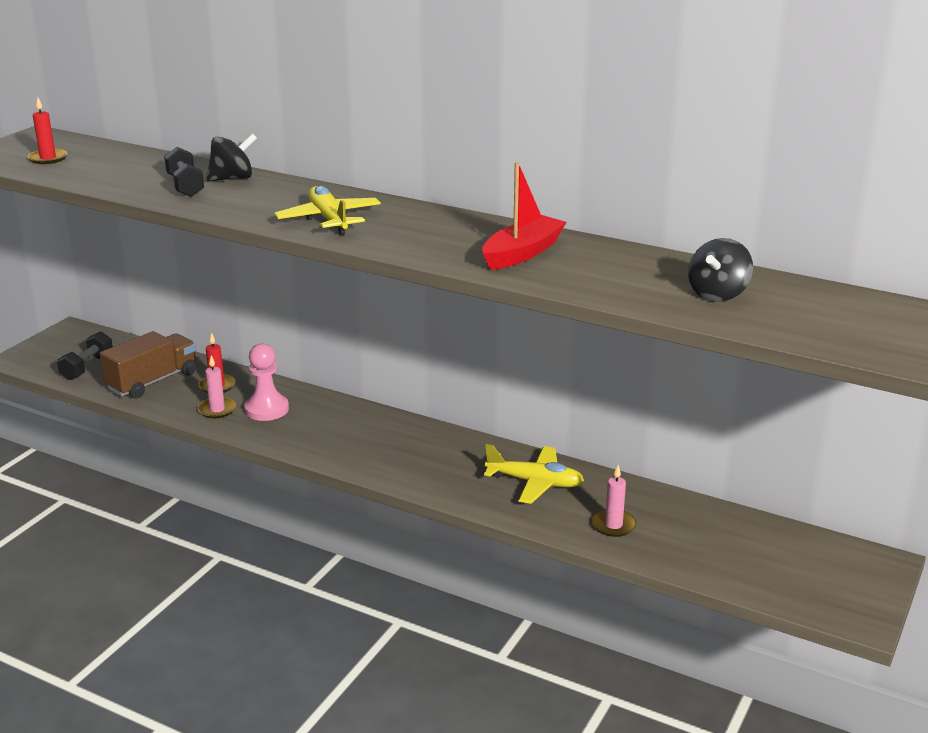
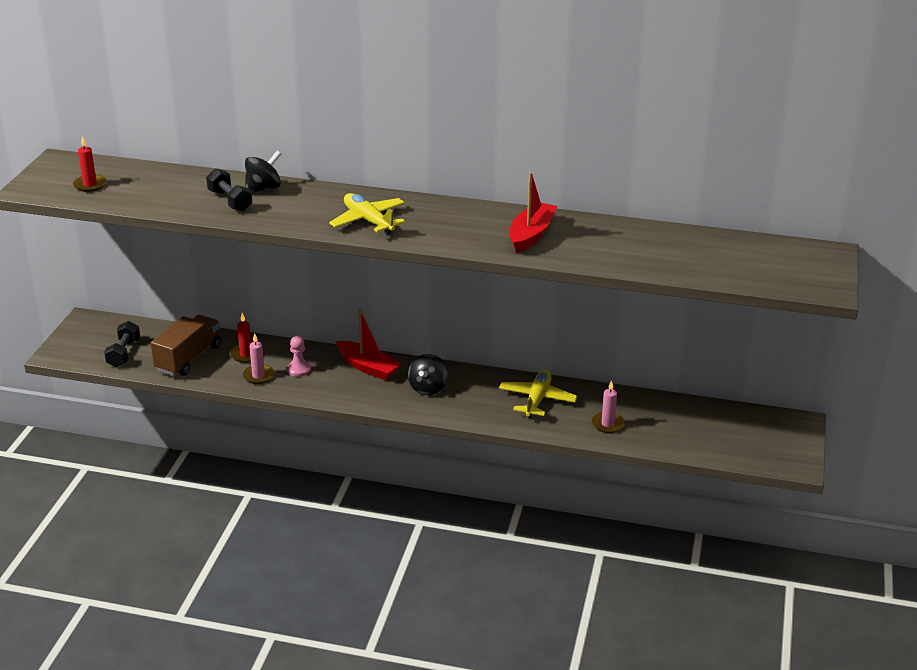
camera: 15 degrees left, 5 degrees up
(266, 409) = (299, 369): pink pawn -> pink pawn, size x0.66
(347, 417) = (368, 367): none -> red boat
(535, 482) = (537, 400): yellow plane -> yellow plane turned 75 degrees counterclockwise
(718, 294) = (684, 254): black spinning top -> black spinning top (428, 388)

